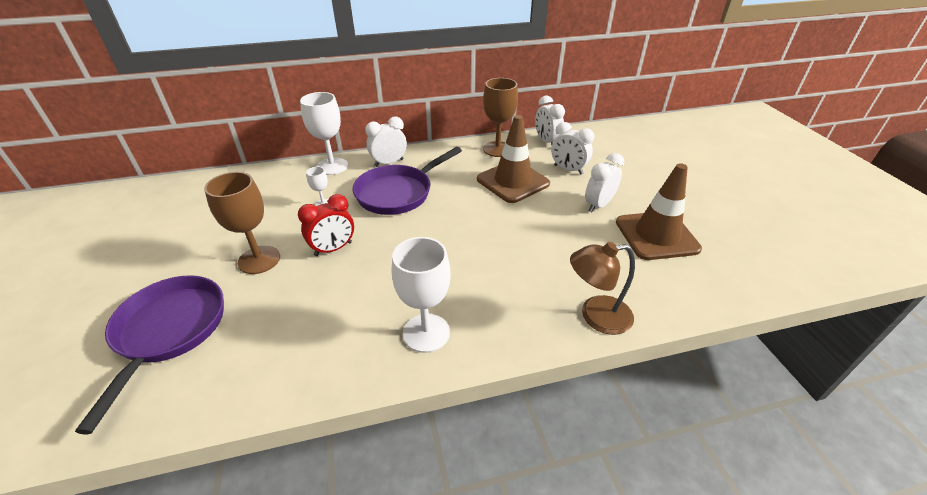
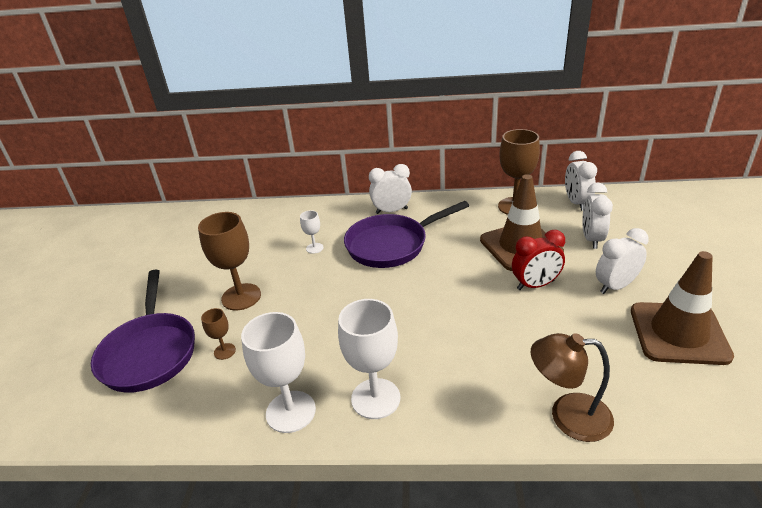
camera: 20 degrees right, 5 degrees down
(169, 331) = (149, 352): purple pan -> purple pan turned 150 degrees clockwise
(257, 315) = (224, 351): none -> brown goblet
(332, 166) = (334, 209): white goblet -> white goblet (290, 411)
(333, 249) = (311, 296): red clock -> red clock (535, 285)
(568, 169) = (592, 239): white clock -> white clock turned 45 degrees clockwise

